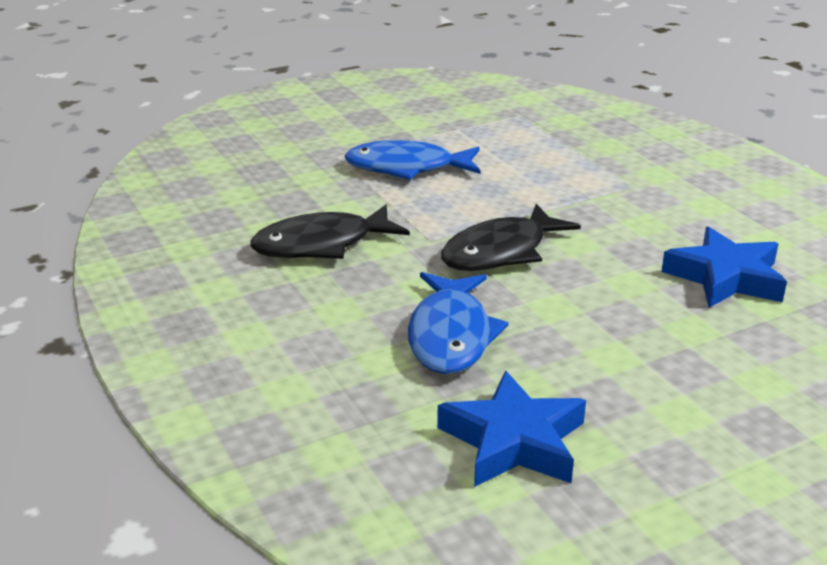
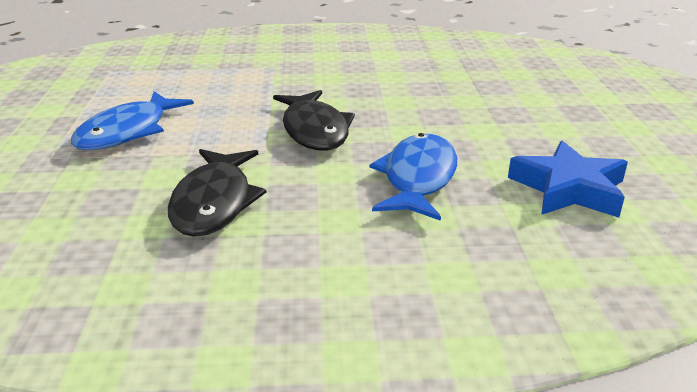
camera: 65 degrees left, 0 degrees up
(451, 335) = (418, 178): blue fish -> blue fish turned 105 degrees counterclockwise
(725, 277) = (417, 76): blue star -> none

